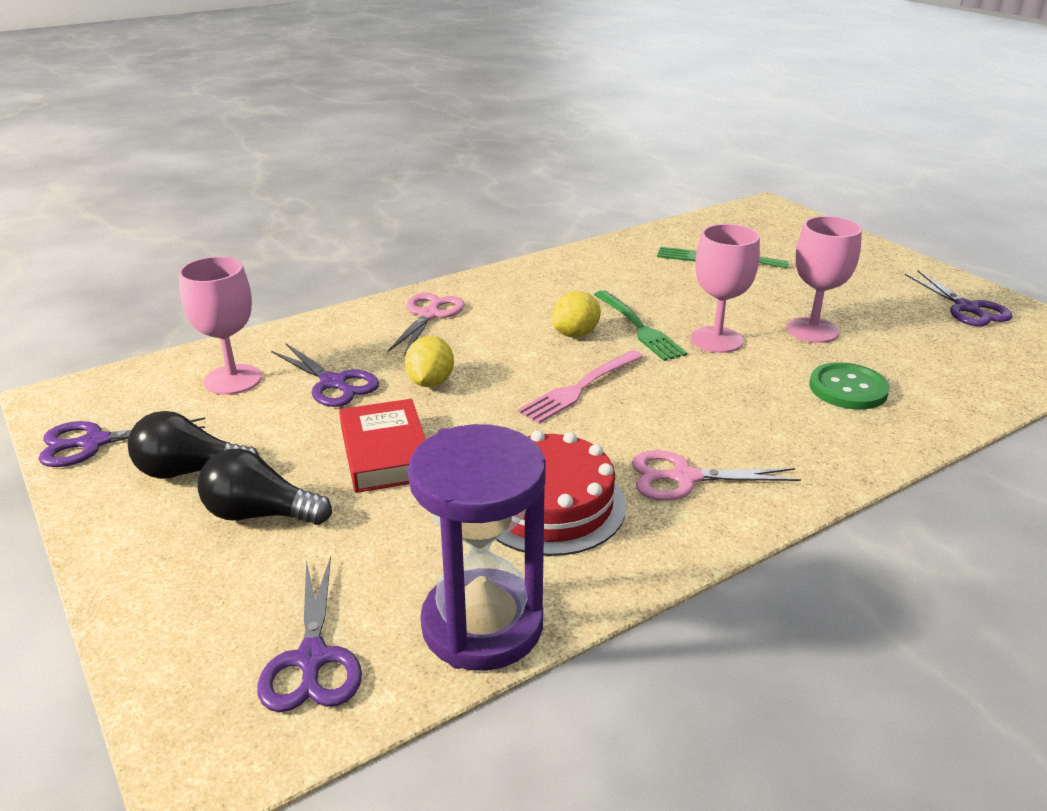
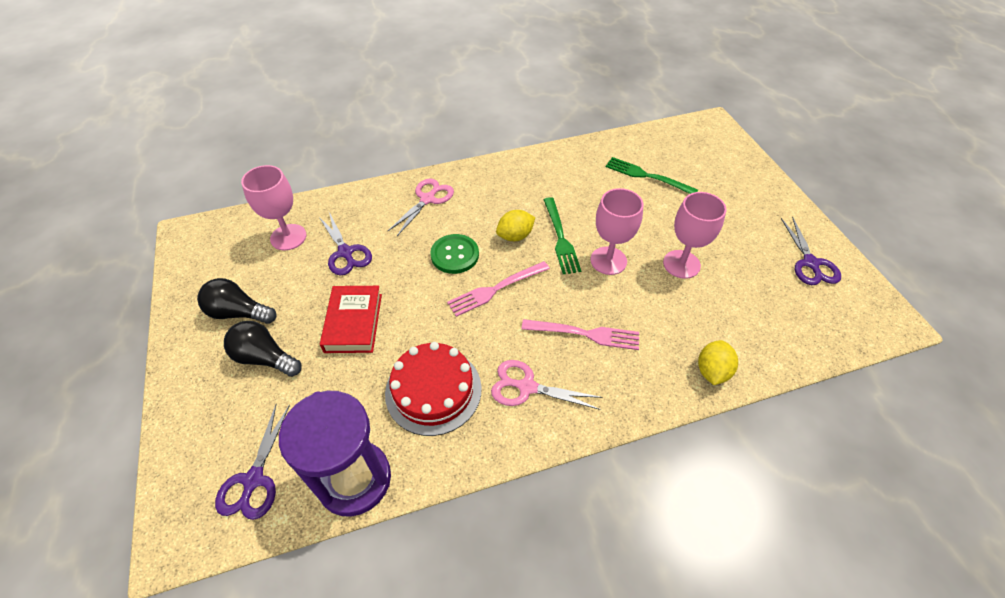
camera: 15 degrees right, 20 degrees up
(94, 442) = (195, 276): purple scissors -> none
(430, 382) = (404, 264): yellow lemon -> yellow lemon (712, 371)
(730, 412) = (585, 334): none -> pink fork
(848, 388) = (677, 328): green button -> green button (455, 255)

